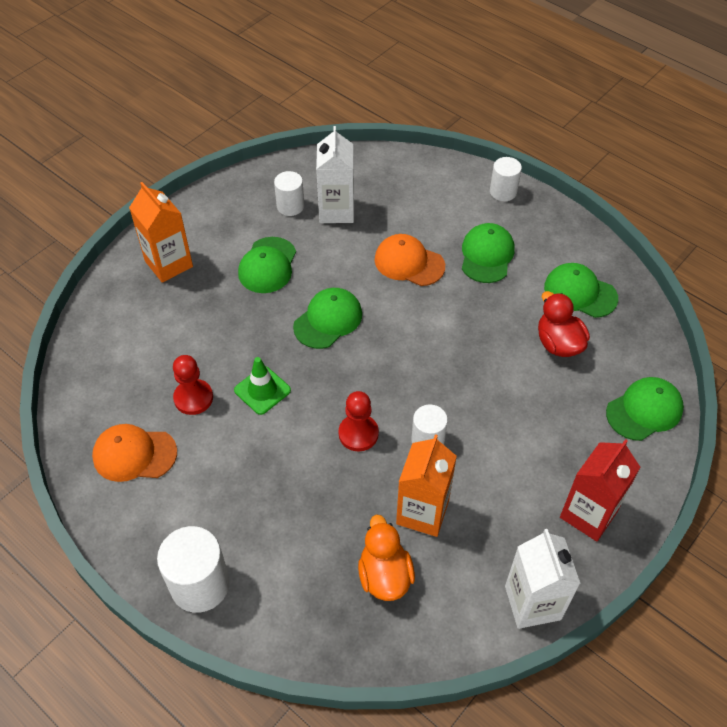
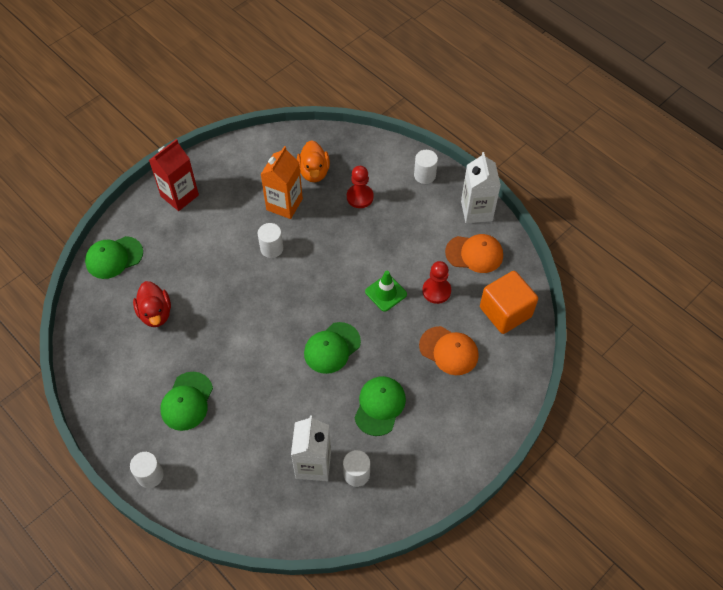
camera: 175 degrees left, 5 degrees up
(104, 378) = (505, 312): none -> orange cube
(169, 264) = (466, 415): orange carton -> none
(200, 584) = (424, 175): white cylinder -> white cylinder, size x0.62
(358, 434) = (319, 256): red pawn -> red pawn (360, 197)
(409, 263) = (256, 399): orange cap -> orange cap (449, 351)
(532, 602) = (230, 153): white carton -> white carton (476, 211)
(580, 293) = (121, 357): green cap -> none

